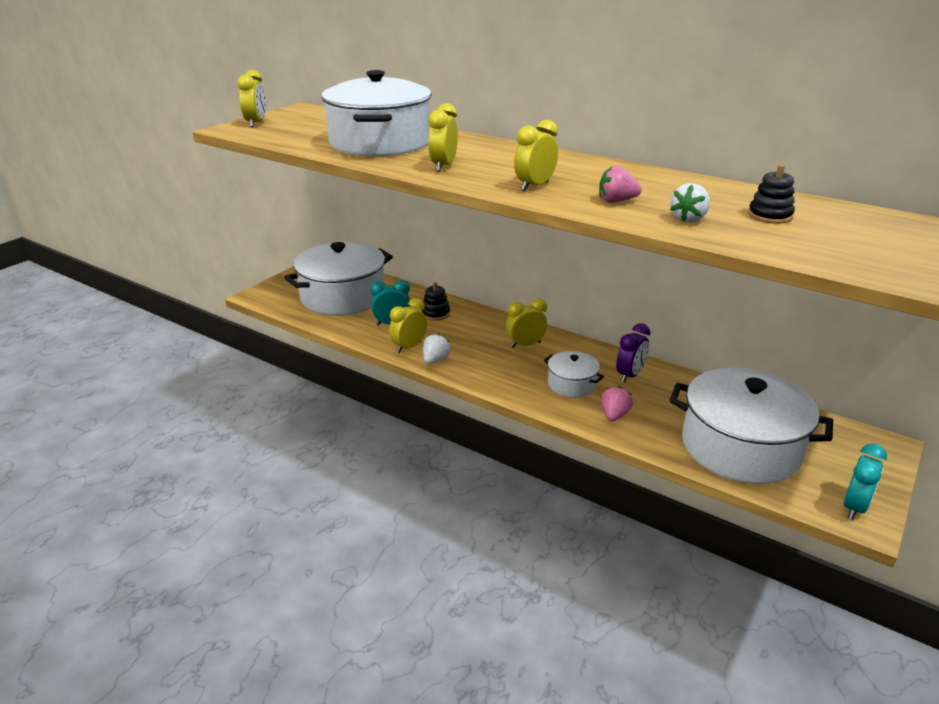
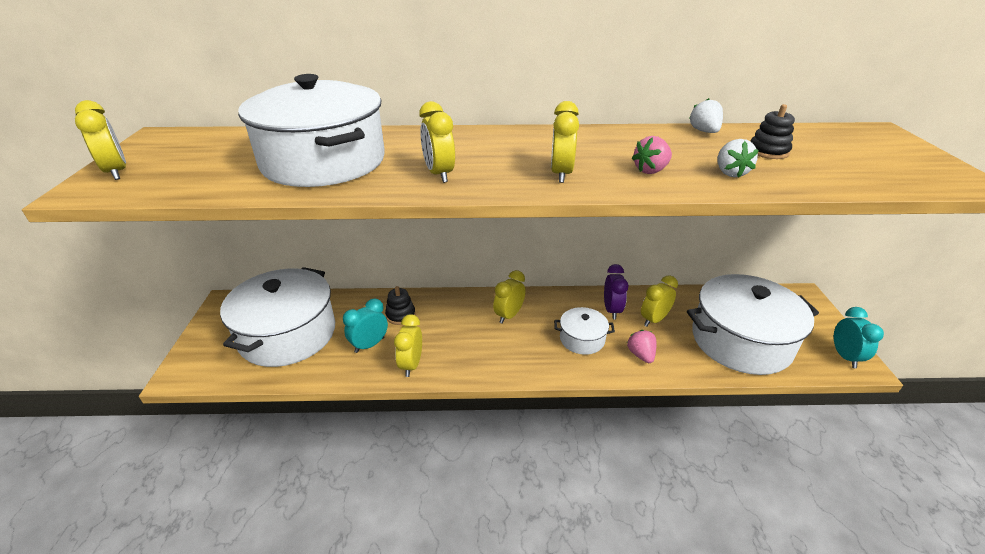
camera: 35 degrees left, 5 degrees up
(435, 360) = (450, 368): white strawberry -> white strawberry (704, 131)
(664, 398) = (654, 320): none -> yellow clock

